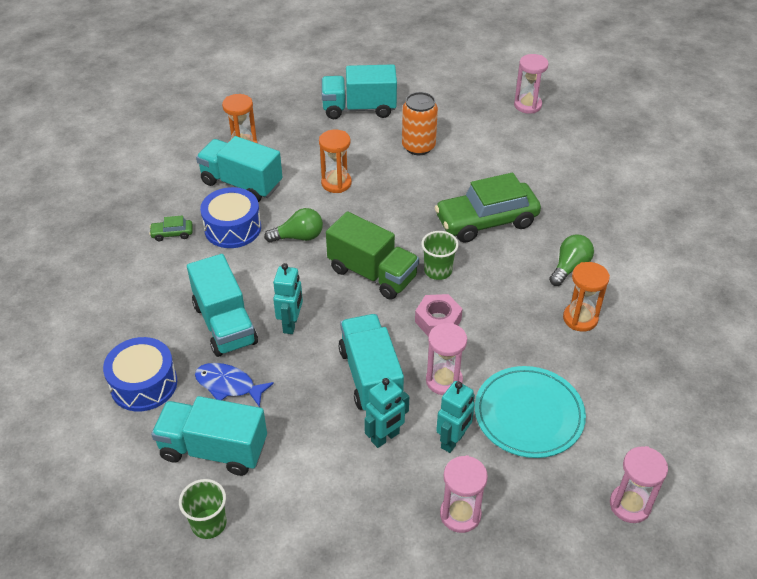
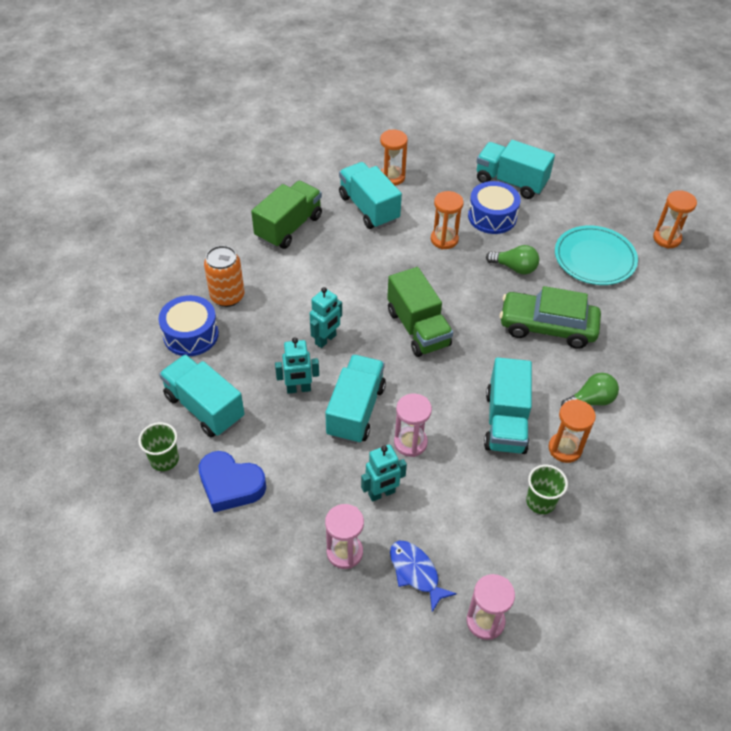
camera: 30 degrees right, 5 degrees up
(172, 234) = (289, 227): green car -> green truck
(225, 324) = (278, 316): turquoise truck -> turquoise truck (505, 422)
(228, 385) = (248, 365): blue fish -> blue fish (416, 572)
(233, 228) = (336, 242): blue drum -> blue drum (492, 216)
(298, 237) = (381, 272): green light bulb -> green light bulb (514, 268)
(299, 512) = (230, 485): none -> blue heart
(385, 437) = (332, 463): turquoise robot -> turquoise robot (298, 389)
(418, 147) = (537, 236): orange can -> orange can (227, 296)
(438, 271) = (473, 350): green cup -> green cup (540, 502)
(438, 320) = (442, 392): pink nut -> none
(527, 105) = (667, 238): pink hourglass -> orange hourglass
(528, 414) = (458, 505): turquoise plate -> turquoise plate (594, 258)

